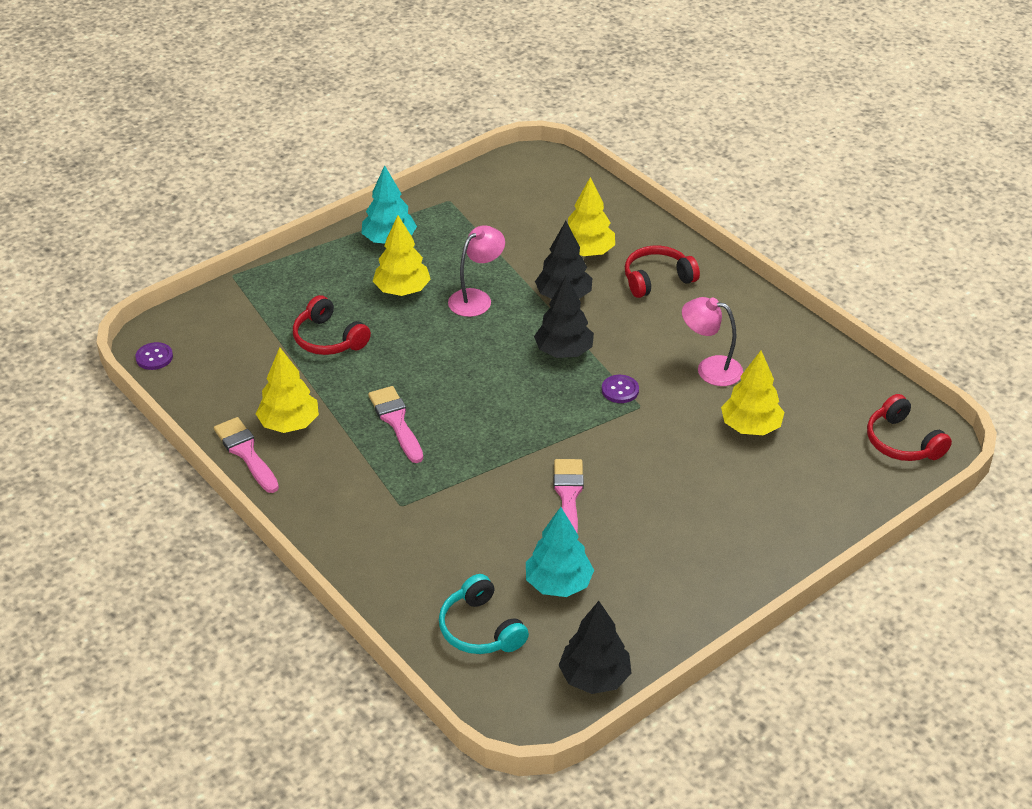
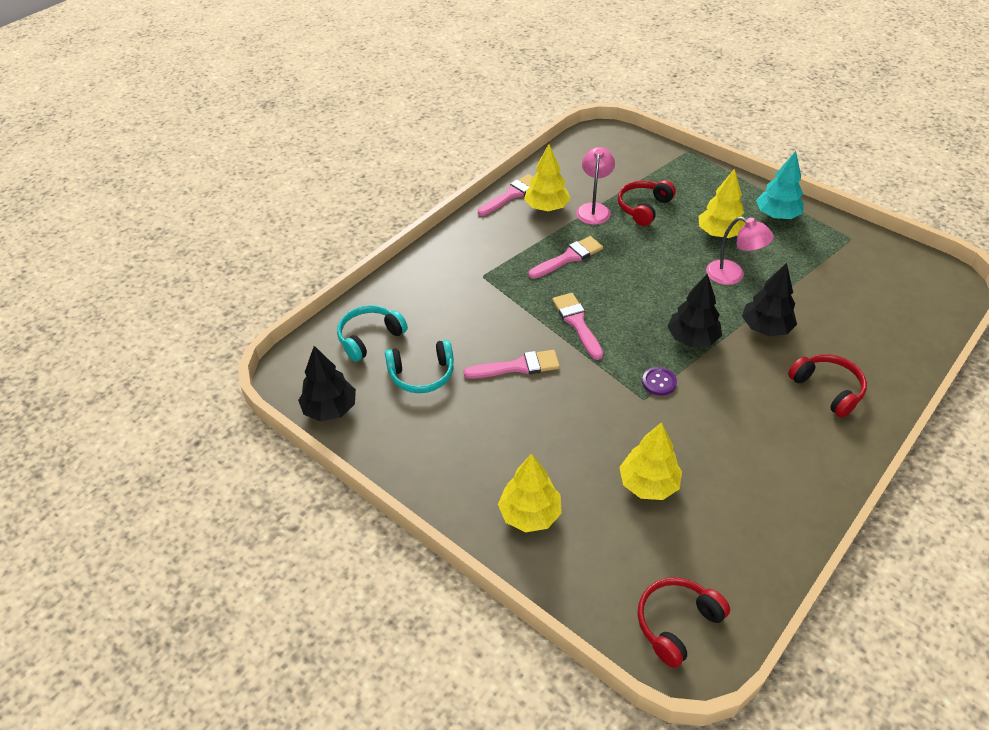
camera: 80 degrees right, 5 degrees up
(154, 357) = (588, 137): purple button -> none
(512, 435) = (577, 323): none -> pink brush
(558, 584) = (422, 374): turquoise tree -> turquoise headphones
(587, 252) = (837, 335): yellow tree -> yellow tree (530, 514)
(710, 369) = (717, 444): pink lamp -> pink lamp (594, 209)

